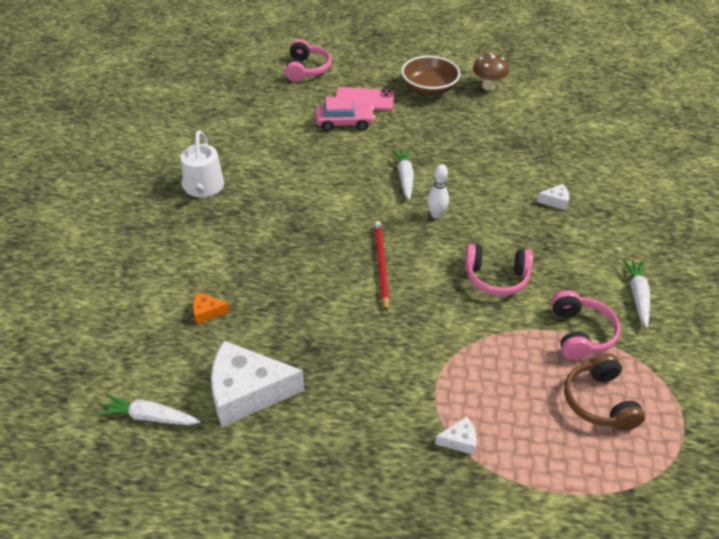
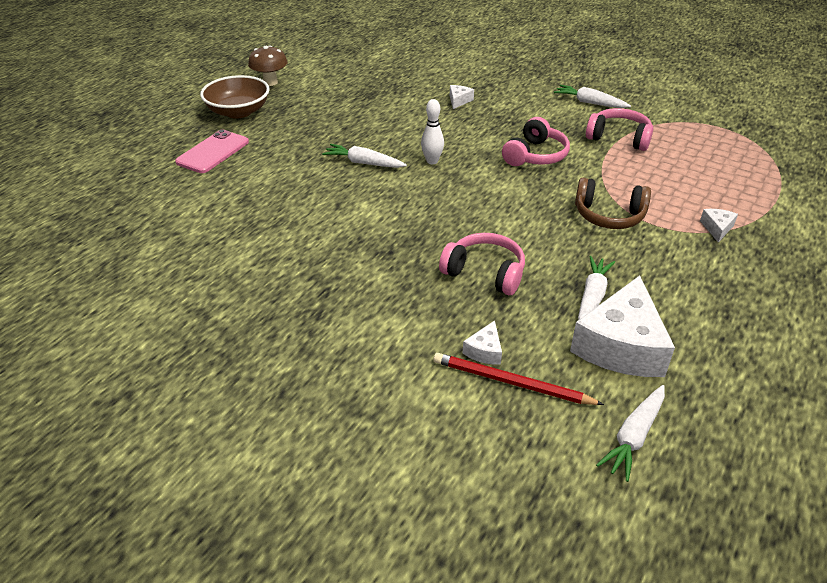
camera: 65 degrees left, 5 degrees down
(203, 188) = (257, 307): white watering can -> none
(207, 312) = (484, 351): orange cheese -> white cheese
(300, 362) = (592, 297): none -> white carrot
(307, 69) = (110, 173): pink headphones -> pink headphones (485, 273)
(344, 123) = (240, 175): pink car -> none
(381, 265) = (482, 211): red pencil -> red pencil (511, 382)
(599, 401) = (692, 152): brown headphones -> brown headphones (609, 216)

